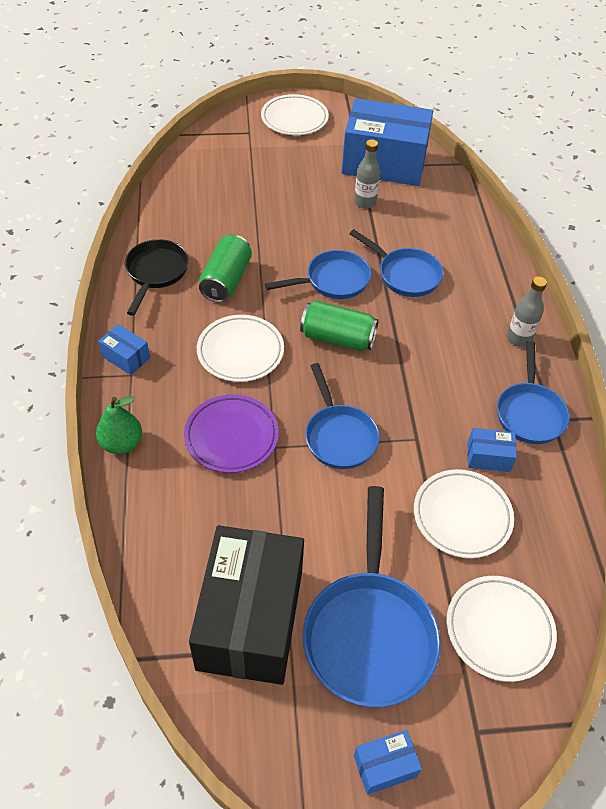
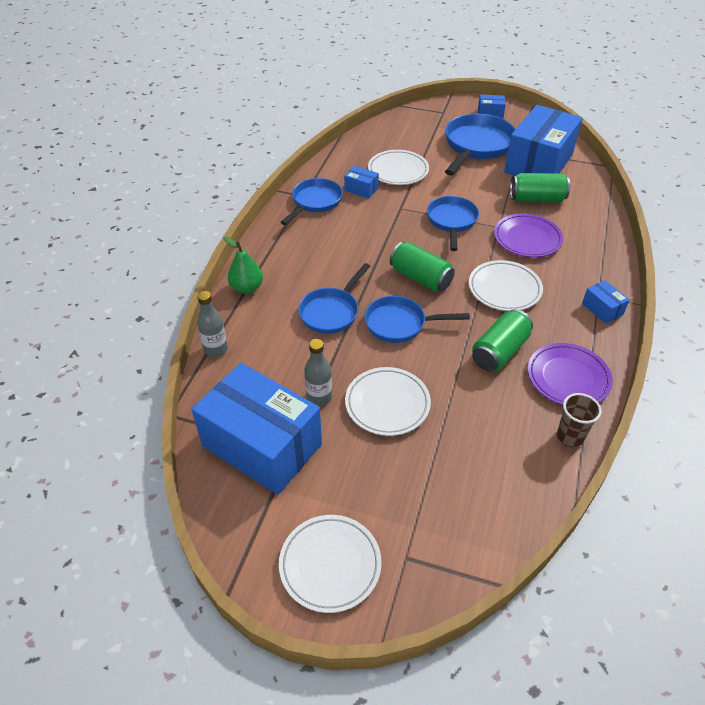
camera: 155 degrees left, 5 degrees down
(122, 443) = (608, 254): green pear -> green pear (247, 288)
(148, 226) = (569, 437): none -> brown cup
(156, 273) = (568, 378): black pan -> purple plate
(235, 522) = (536, 199): none -> green can
(250, 619) = (538, 163): black box -> blue box
(405, 274) = (331, 312): blue pan -> blue pan turned 120 degrees counterclockwise
(499, 630) = (410, 133): white plate -> white plate (387, 404)
(519, 338) = (280, 242): grey bottle -> grey bottle (216, 349)

